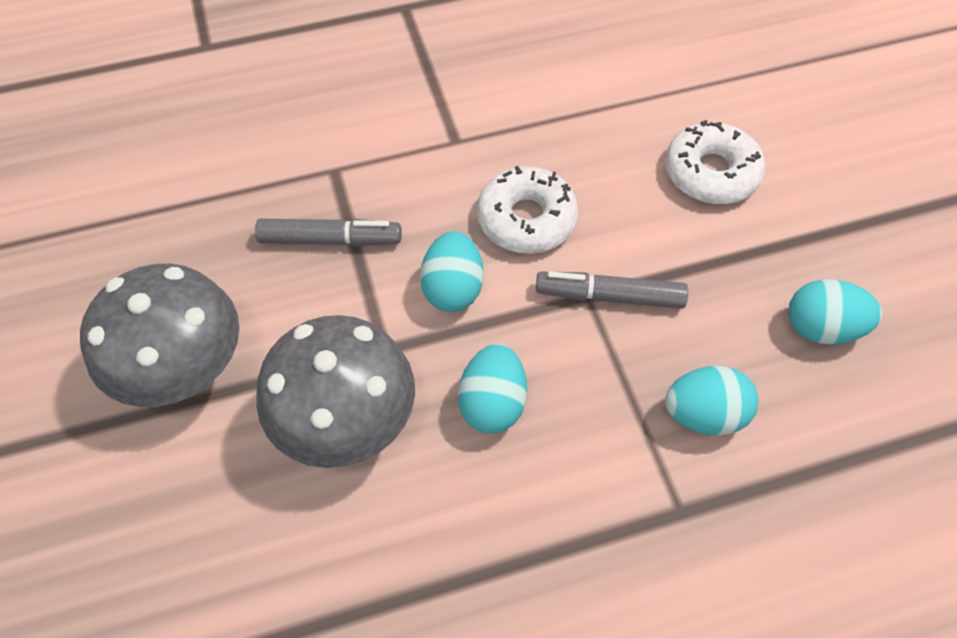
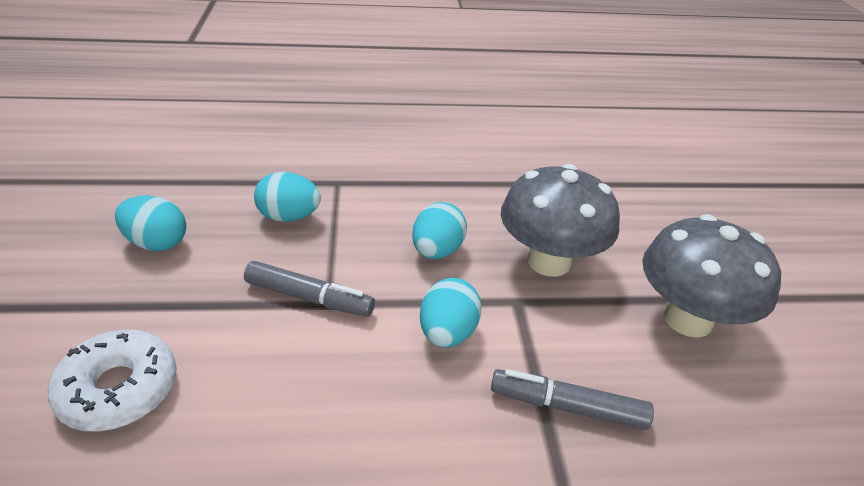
camera: 170 degrees left, 20 degrees down
(526, 219) = (351, 383): white donut -> none

